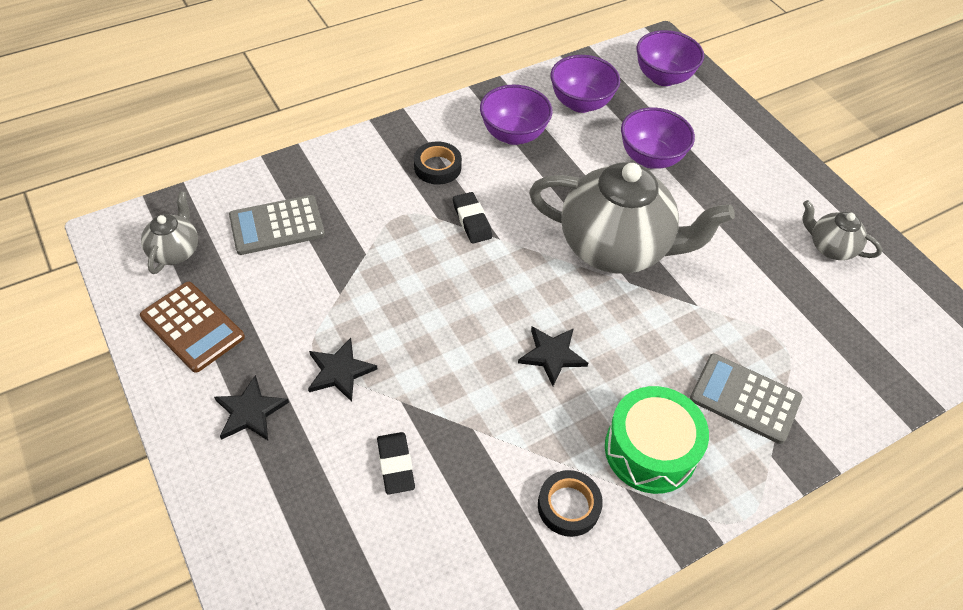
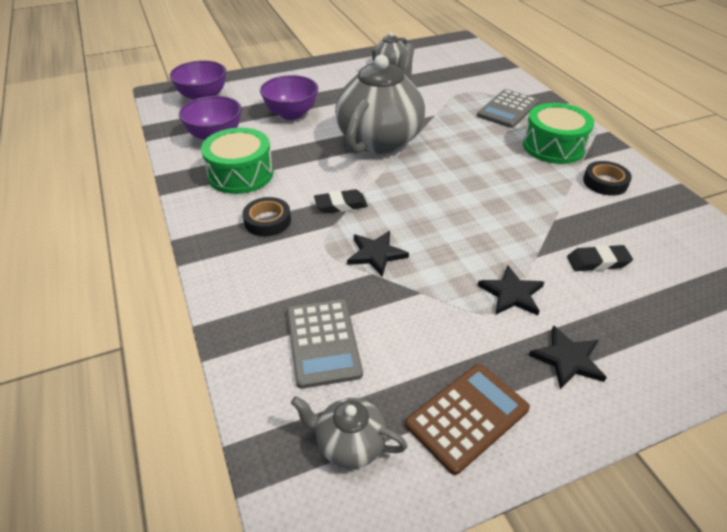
camera: 80 degrees left, 10 degrees down
(513, 135) = (240, 174): purple bowl -> green drum
(552, 355) = (482, 177): black star -> black star (376, 254)

